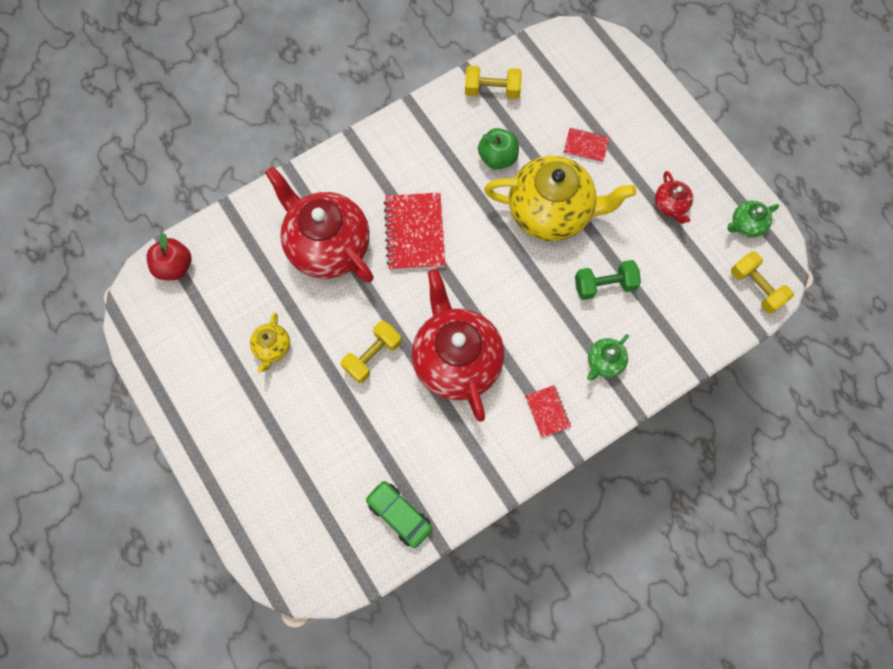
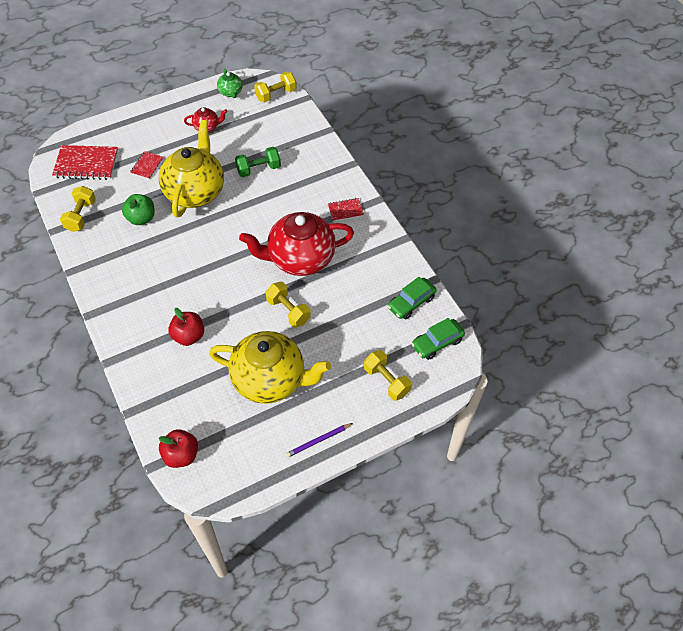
camera: 85 degrees left, 15 degrees down
(193, 413) = (318, 441): none -> purple pencil
(272, 348) = (270, 380): yellow teapot -> yellow teapot, size x2.27
(277, 489) = (386, 381): none -> yellow dumbbell
(327, 246) = (189, 336): red teapot -> red apple
(337, 553) = (437, 343): none -> green car
(414, 233) = (191, 276): red notebook -> red notebook (86, 164)
(604, 285) = (258, 169): green dumbbell -> green dumbbell turned 75 degrees clockwise
(604, 362) = (314, 176): green teapot -> none

